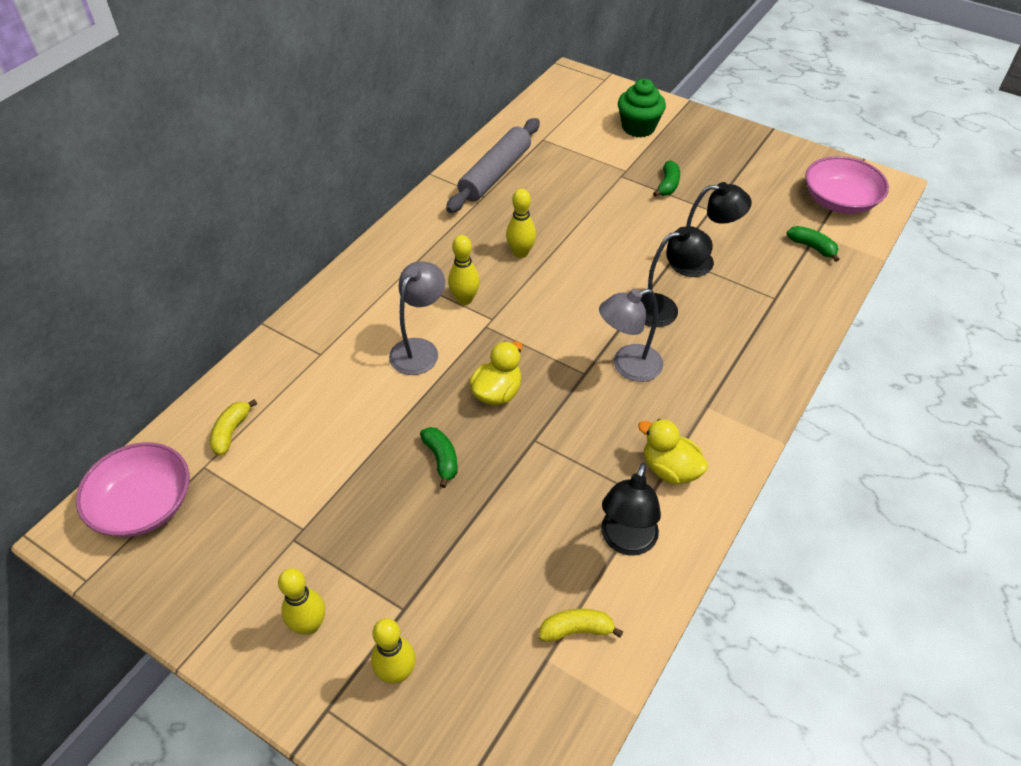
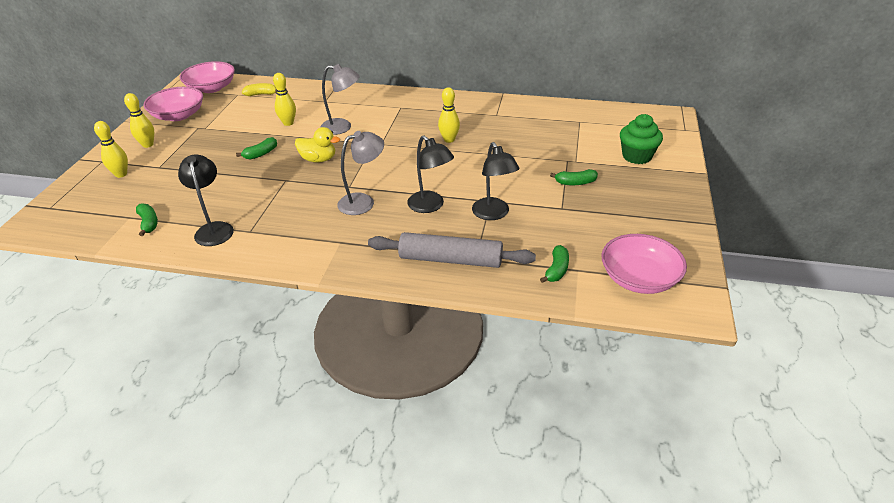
camera: 70 degrees right, 10 degrees down
(223, 568) = (178, 115): none -> pink bowl
(465, 299) = (393, 131): yellow bowling pin -> yellow bowling pin (288, 123)
(495, 173) = (523, 113): grey rolling pin -> grey rolling pin (451, 259)
(576, 630) = (149, 223): yellow banana -> green banana
(626, 541) = (214, 229): black lamp -> black lamp turned 75 degrees clockwise
(628, 366) = (363, 202): grey lamp -> grey lamp turned 105 degrees clockwise
(670, 469) = (277, 235): yellow duck -> none

